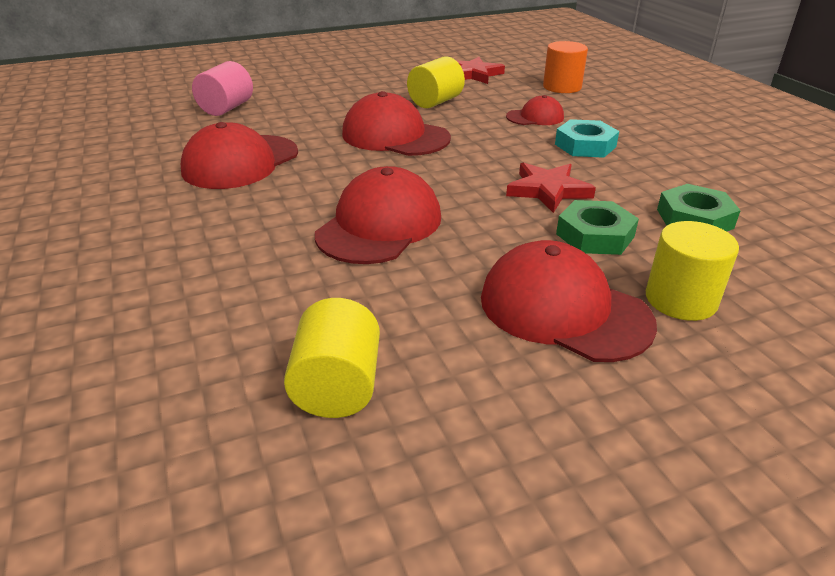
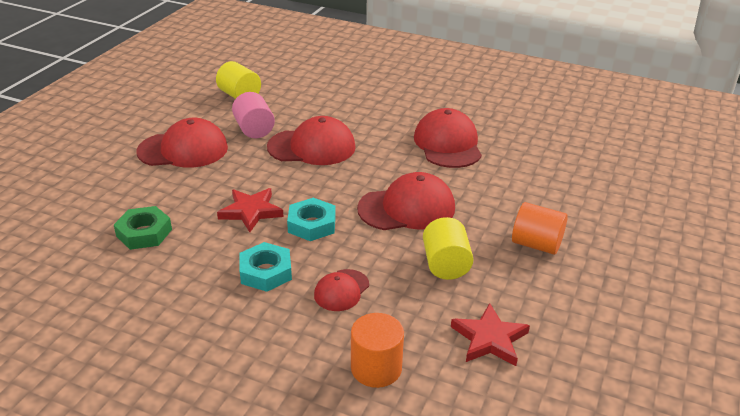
camera: 135 degrees right, 0 degrees up
(226, 108) = (556, 173): pink cylinder -> pink cylinder (254, 129)
(352, 88) = (536, 244): none -> orange cylinder
(379, 225) = (312, 147): red cap -> red cap turned 75 degrees counterclockwise
(499, 158) = (312, 224): none -> turquoise nut
(595, 235) = (197, 192): green nut -> none
(680, 299) = (132, 177): yellow cylinder -> none

